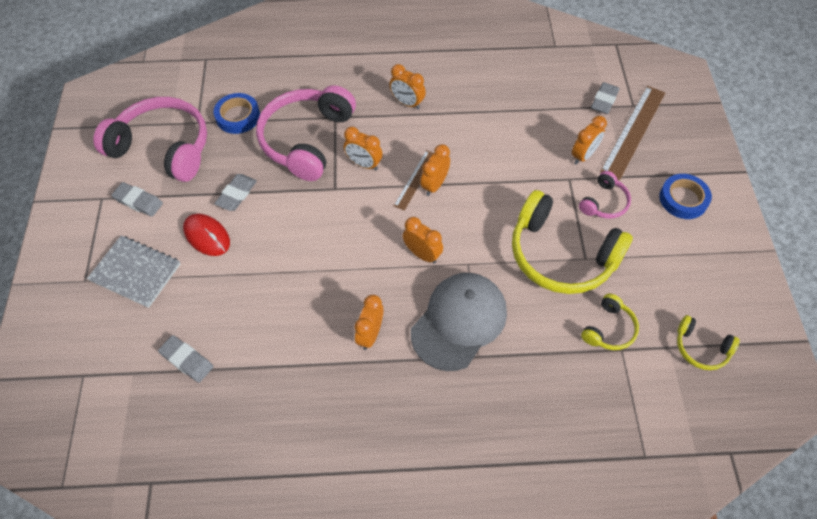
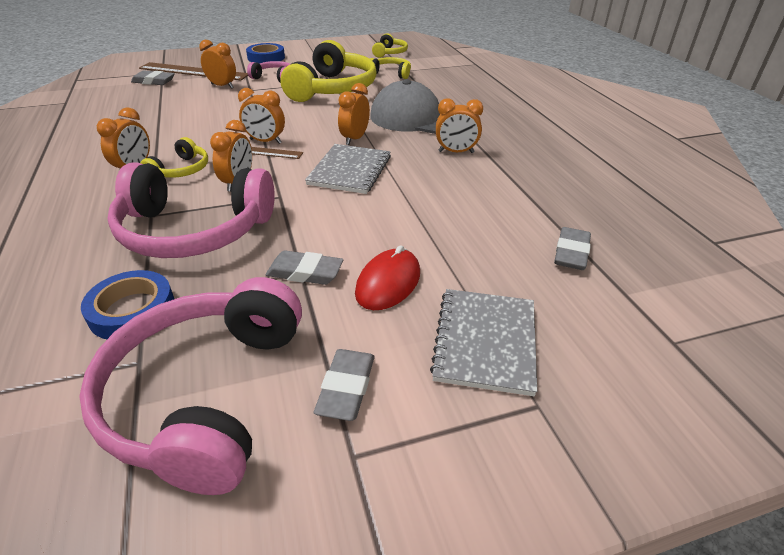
camera: 105 degrees left, 20 degrees down
(360, 240) = (350, 170): none -> grey notebook
(396, 130) = (181, 170): none -> yellow headphones

